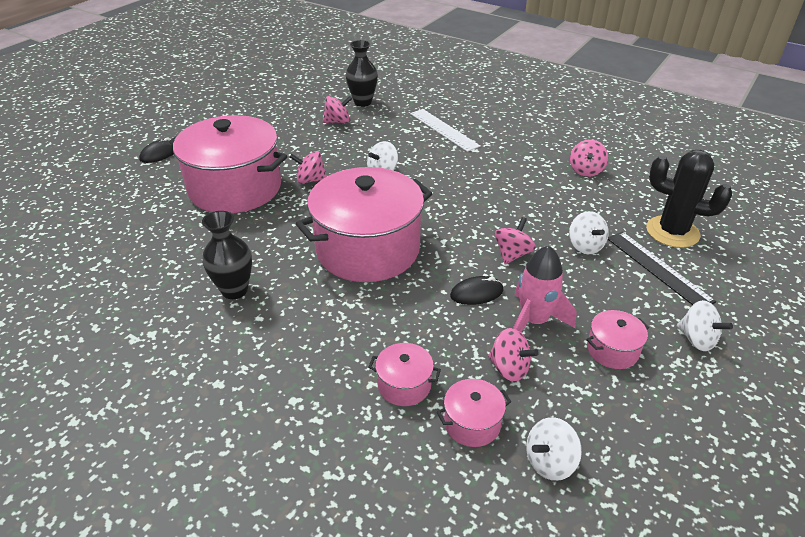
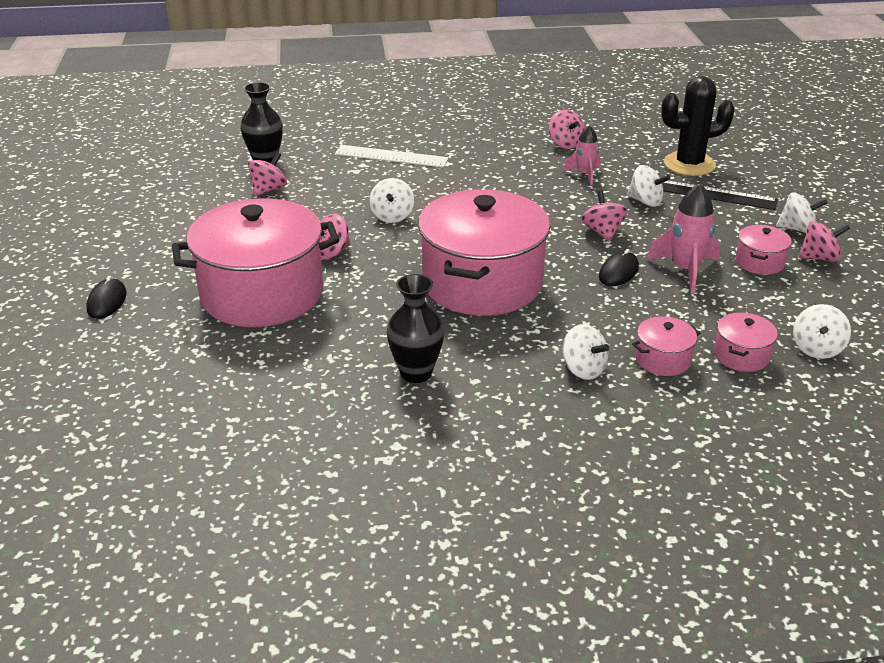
camera: 40 degrees left, 5 degrees down
(337, 355) = (583, 369): none -> white spinning top
(509, 368) = (714, 309): pink spinning top -> pink spinning top (819, 258)
(566, 201) = (584, 174): none -> pink rocket

